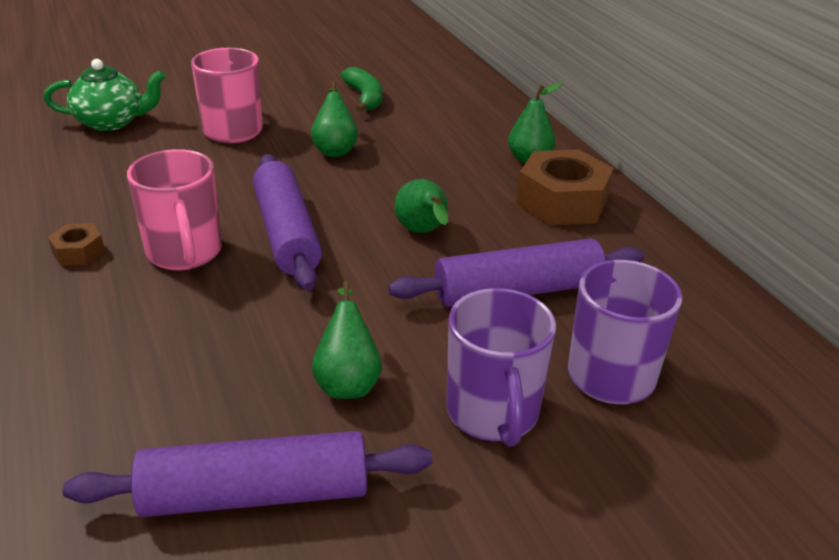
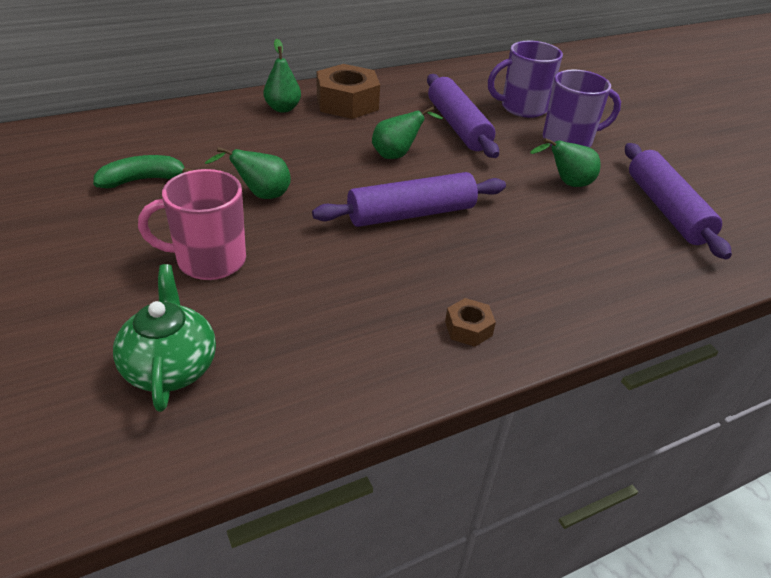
camera: 95 degrees left, 5 degrees up
(184, 253) = (452, 264): pink mug -> none

